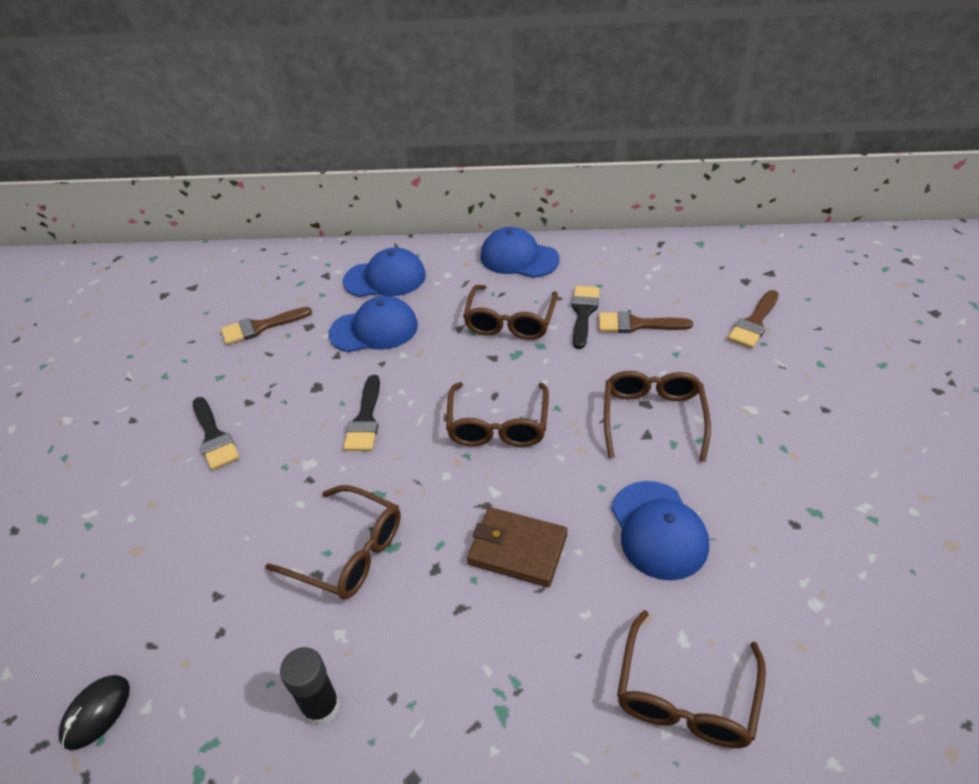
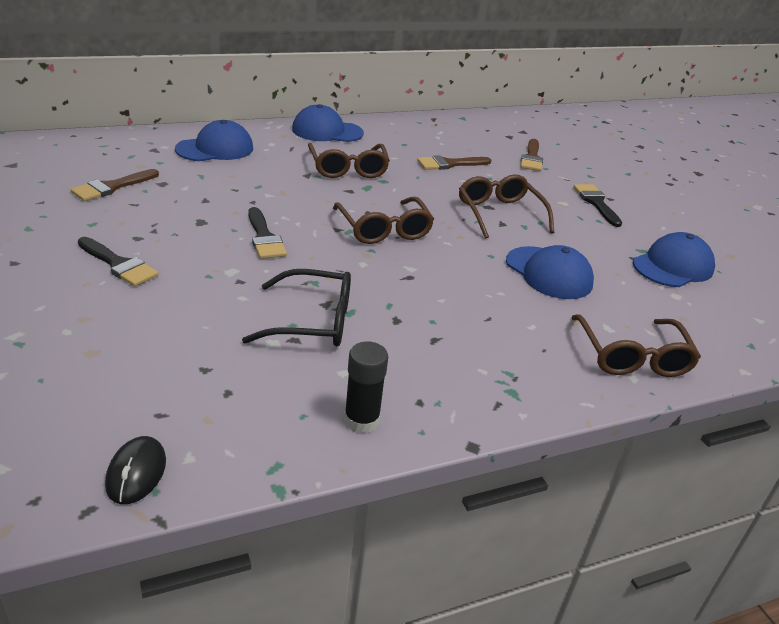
camera: 30 degrees left, 10 degrees down
(348, 552) = (313, 321): brown glasses -> black glasses
(374, 329) = (229, 181): blue cap -> blue cap (673, 266)
(517, 549) = (454, 298): brown wallet -> none
(583, 312) = (404, 160): black brush -> black brush (596, 203)

